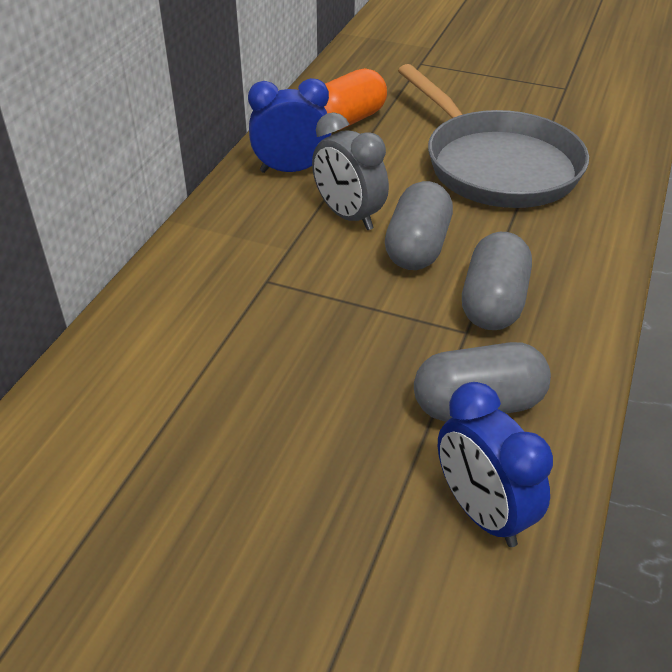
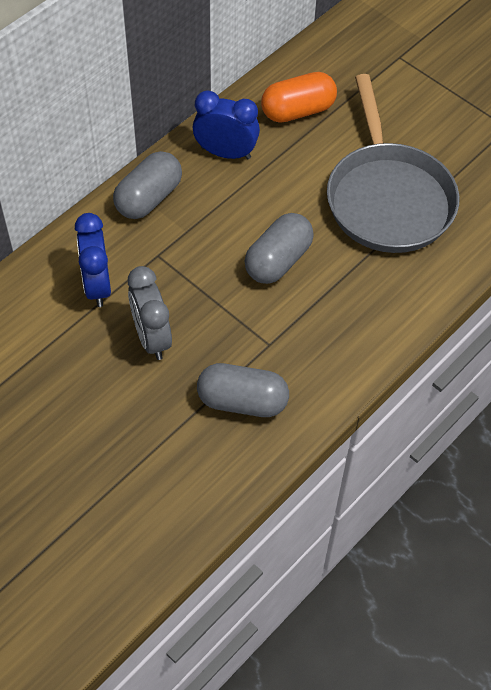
camera: 20 degrees right, 15 degrees up
(348, 216) = (244, 214): grey clock -> grey clock (151, 338)
(482, 512) = (201, 472): blue clock -> blue clock (97, 285)
(493, 303) = (302, 327): grey capsule -> grey capsule (149, 198)

